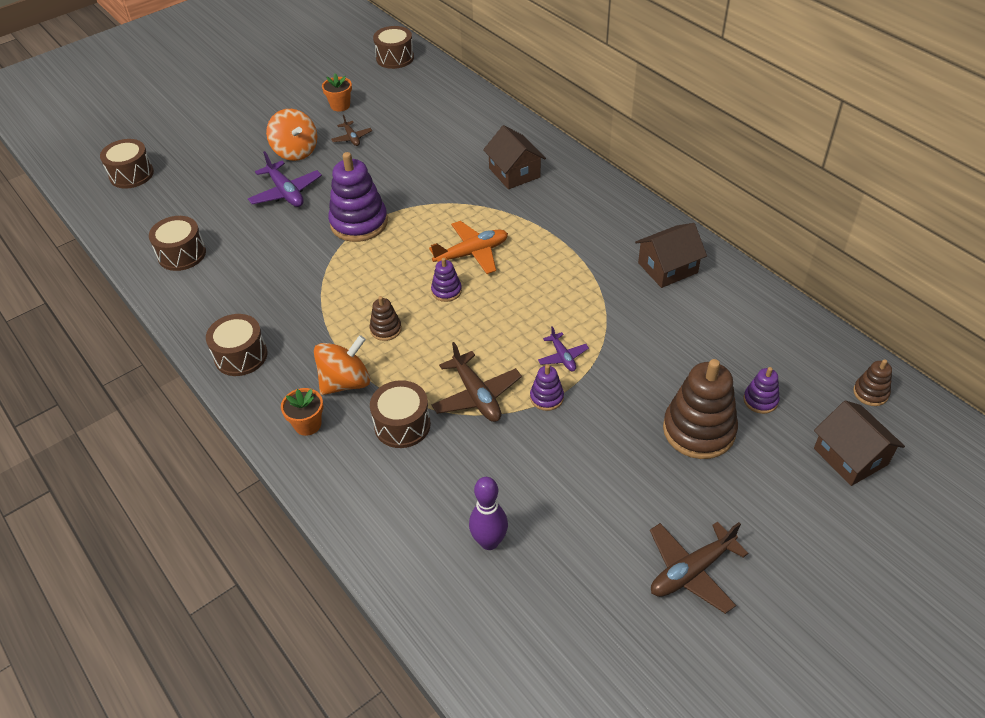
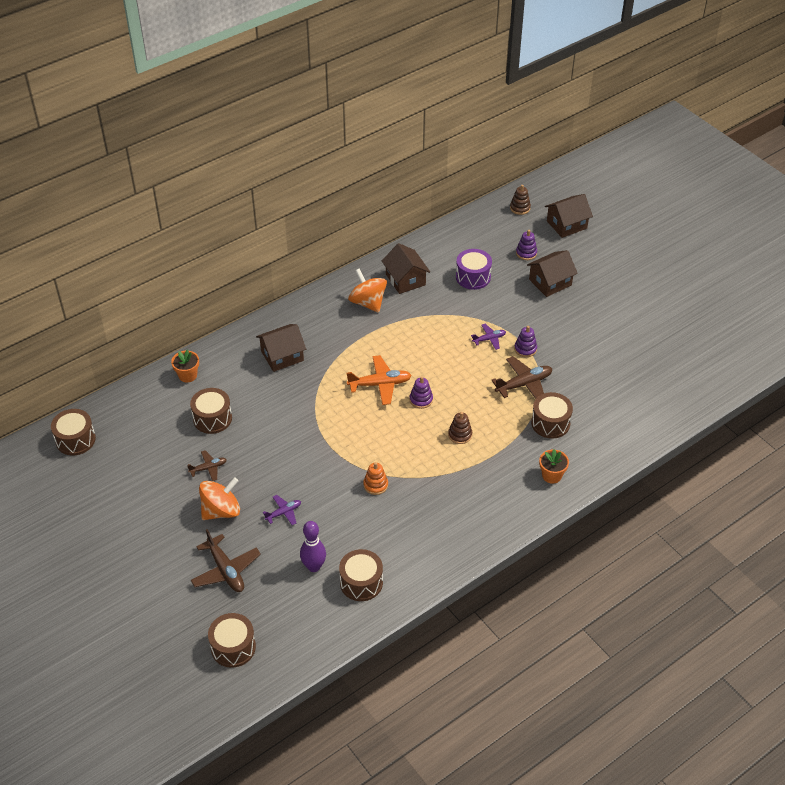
camera: 90 degrees left, 0 degrees up
(241, 356) = (485, 523): brown drum -> brown drum (212, 418)
(286, 192) = (283, 512): purple plane -> purple plane, size x0.58
(314, 258) = (375, 485): none -> orange stacking toy
(340, 105) = (151, 480): orange flower pot -> orange flower pot (188, 375)
(345, 382) = (512, 456): orange spinning top -> orange spinning top (368, 302)
(359, 223) = (334, 457): purple stacking toy -> none
(472, 253) = (380, 384): orange plane -> orange plane turned 105 degrees clockwise
(489, 542) = (637, 380): purple bowling pin -> purple bowling pin (314, 566)
(689, 337) = (473, 277): none -> purple drum
(691, 571) = (647, 297): brown plane -> brown plane (226, 570)
(699, 430) = (550, 282): brown stacking toy -> brown house

